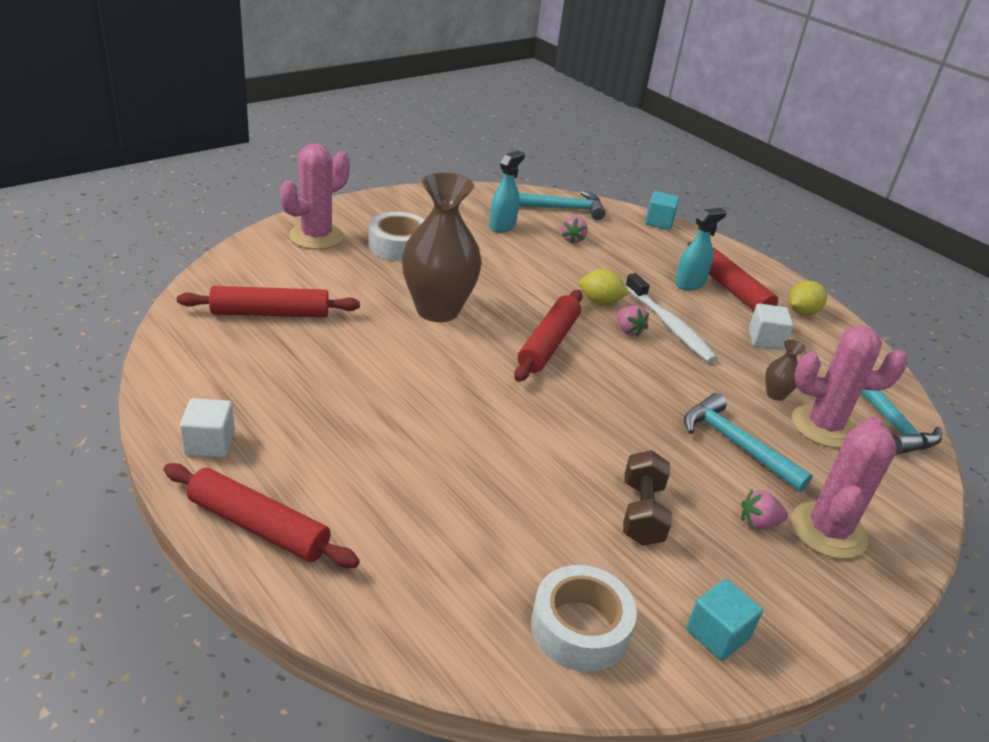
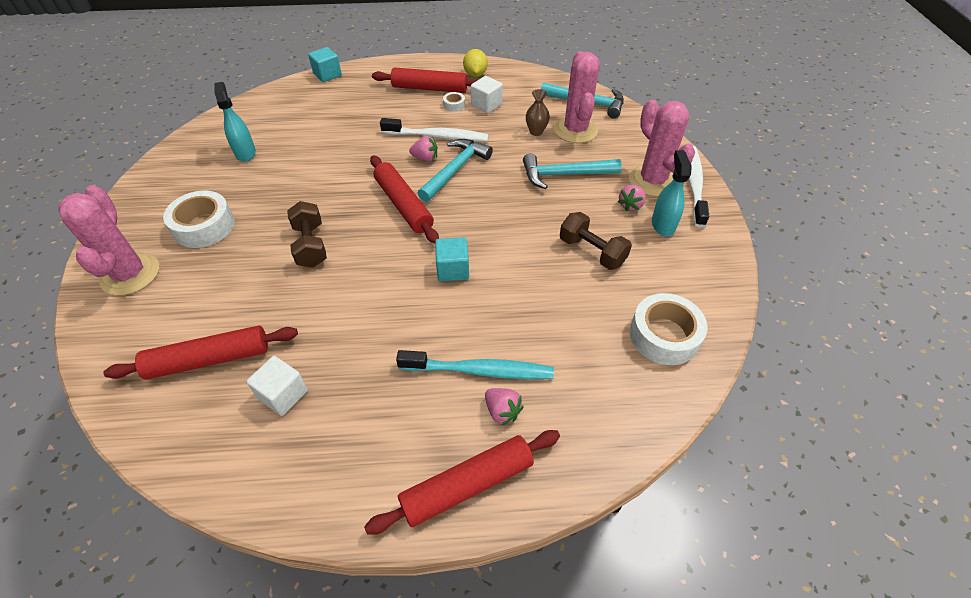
camera: 50 degrees left, 15 degrees up
(210, 443) = (345, 482): white cube -> white cube (283, 394)
(270, 313) = (209, 359): red rolling pin -> red rolling pin turned 45 degrees clockwise
(394, 482) = (479, 370): none -> turquoise toothbrush
(437, 310) = (310, 245): brown vase -> brown dumbbell
(561, 208) = (258, 110): turquoise hammer -> turquoise hammer (455, 170)
(572, 239) = (301, 126): pink strawberry -> pink strawberry (502, 411)
(600, 302) = (384, 154): yellow lemon -> none
(690, 283) = (405, 102): turquoise spray bottle -> turquoise spray bottle (663, 224)
(717, 634) = (699, 274): turquoise cube -> turquoise cube (453, 269)
(732, 317) = (454, 105): none -> white tape
(824, 426) = (575, 130): pink cactus -> pink cactus turned 45 degrees counterclockwise
(876, 577) = (694, 184): none -> white toothbrush

